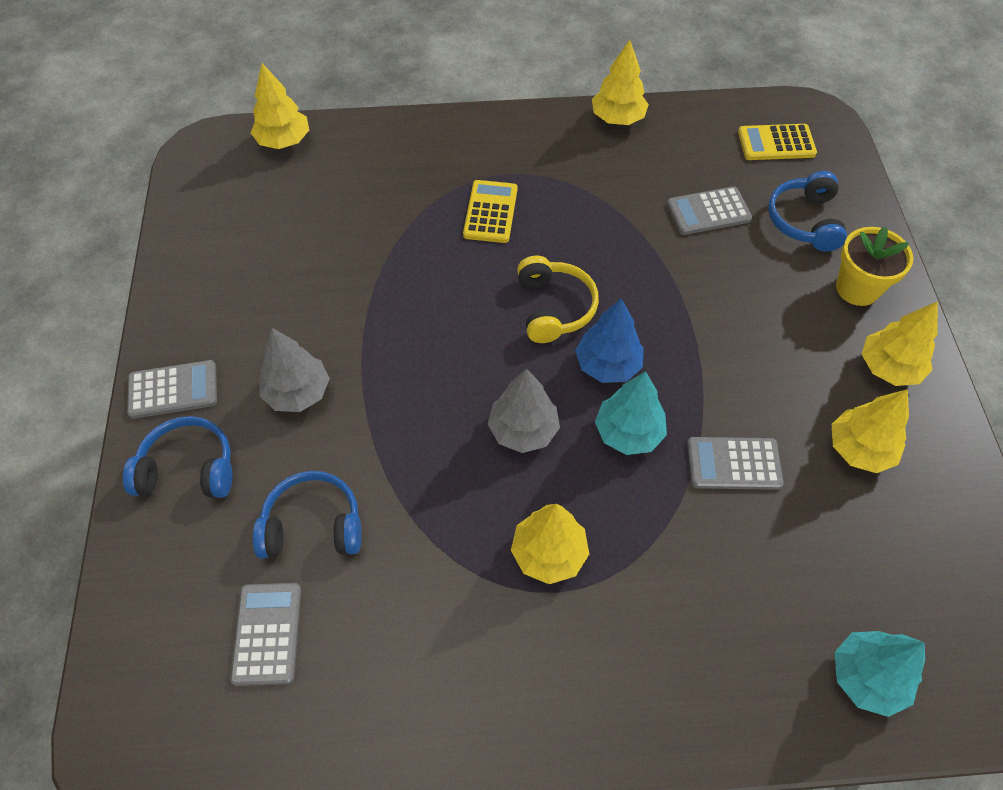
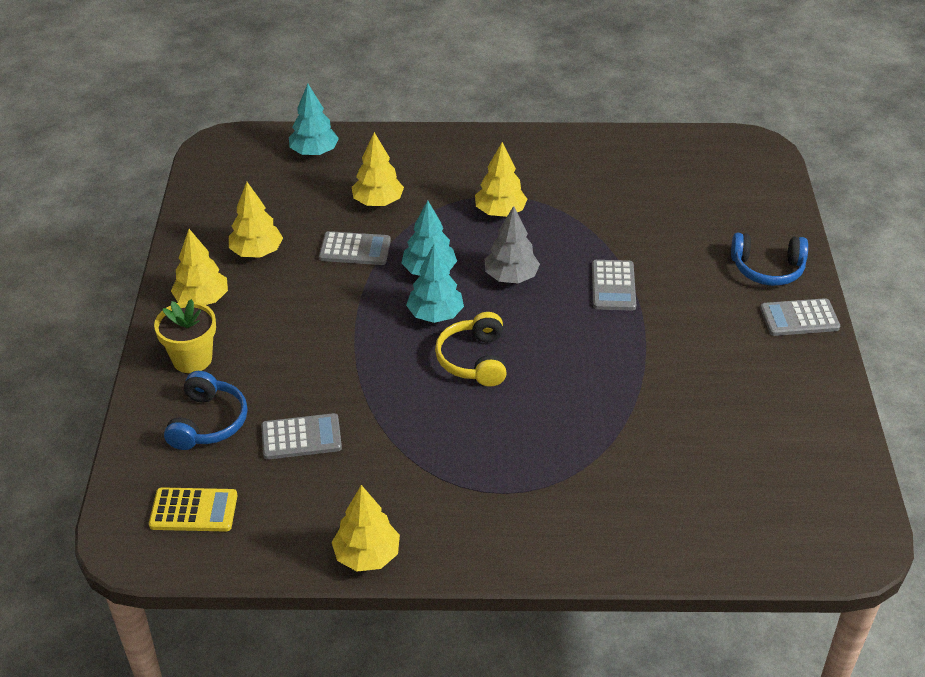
camera: 175 degrees left, 15 degrees down
(267, 633) = (685, 187): grey calculator -> grey calculator (613, 286)
(284, 141) = (766, 550): yellow tree -> yellow tree (378, 202)
(297, 392) = (694, 311): grey tree -> none
(313, 525) = (666, 234): blue headphones -> none
(490, 212) = (527, 451): yellow calculator -> none
(607, 365) = (435, 315): blue tree -> turquoise tree

